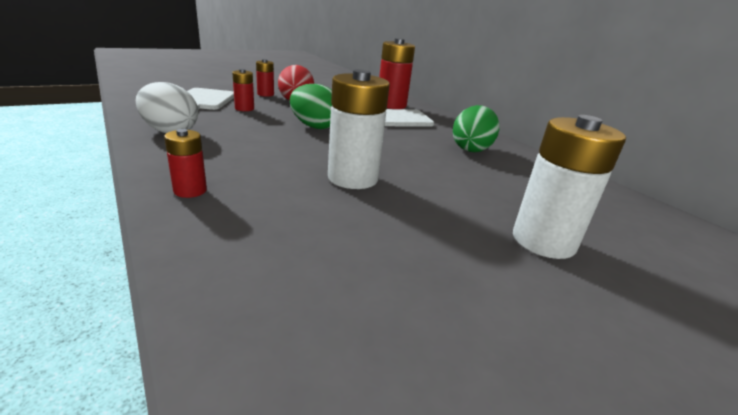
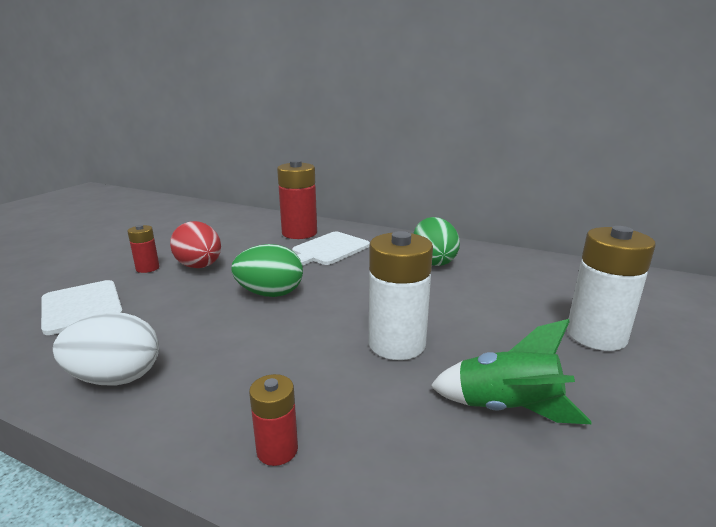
camera: 30 degrees left, 5 degrees down
(244, 108) = (155, 300): red battery -> none
(368, 241) = (506, 409): none -> green rocket

